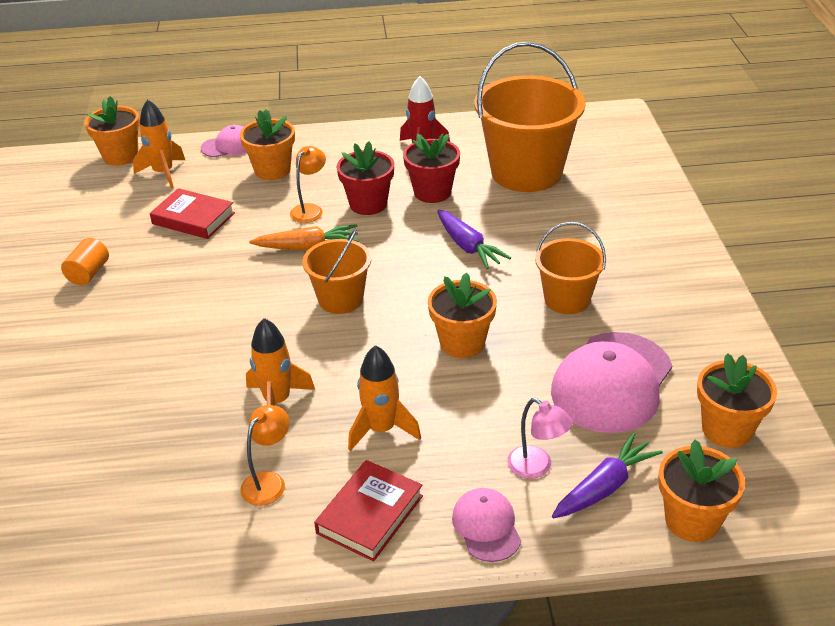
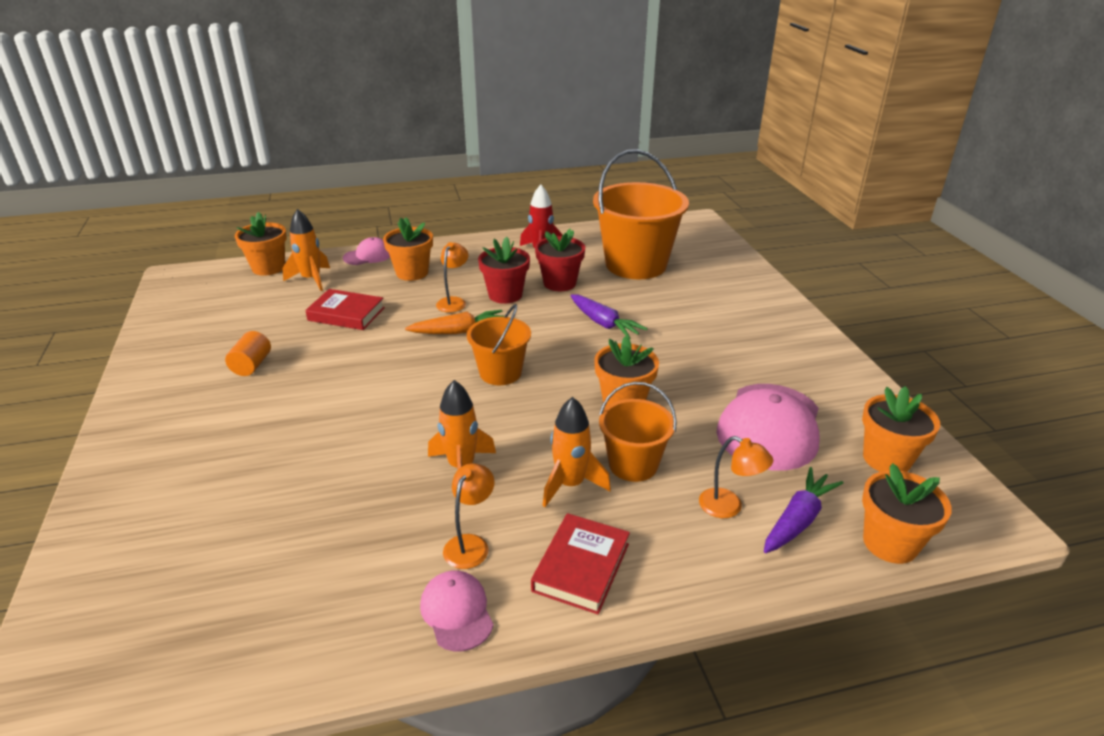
camera: 10 degrees left, 5 degrees down
(486, 526) = (700, 568): pink cap -> pink cap (457, 612)
(537, 467) = (729, 507): pink lamp -> orange lamp
(567, 299) = (705, 360): orange bucket -> orange bucket (633, 464)

